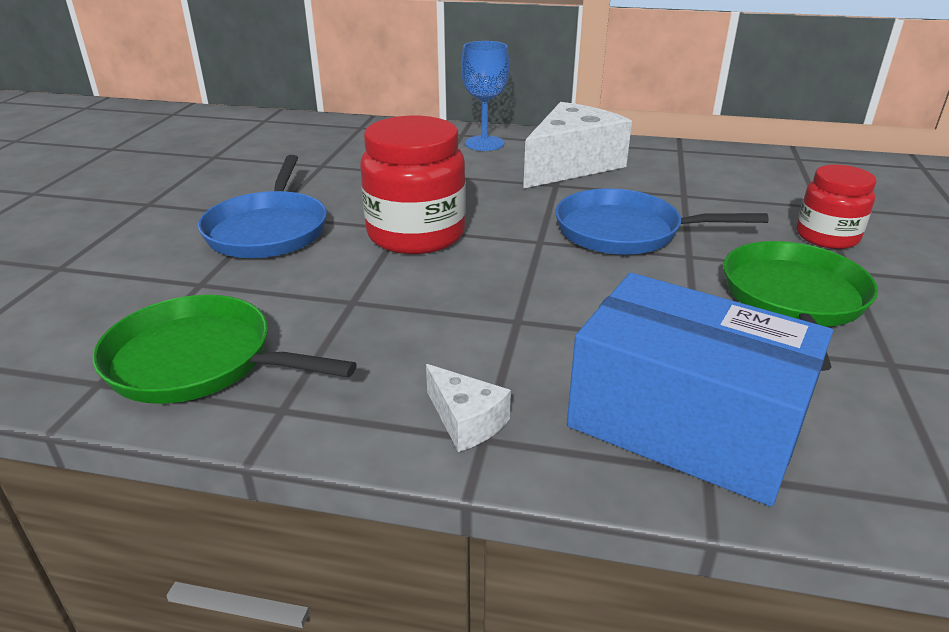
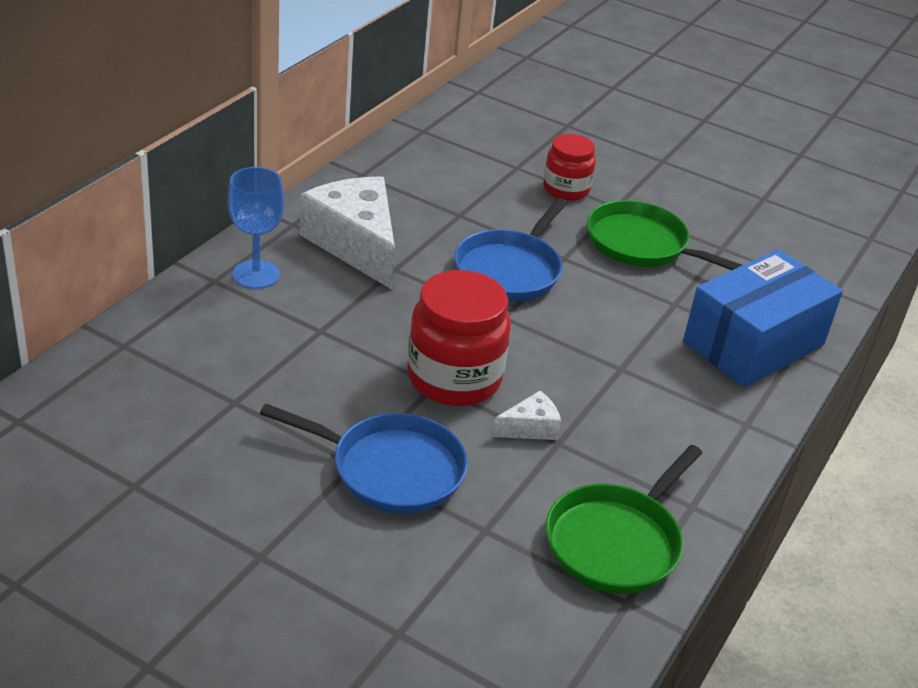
camera: 75 degrees left, 5 degrees up
(466, 421) = (728, 425): white cheese -> white cheese (530, 428)

